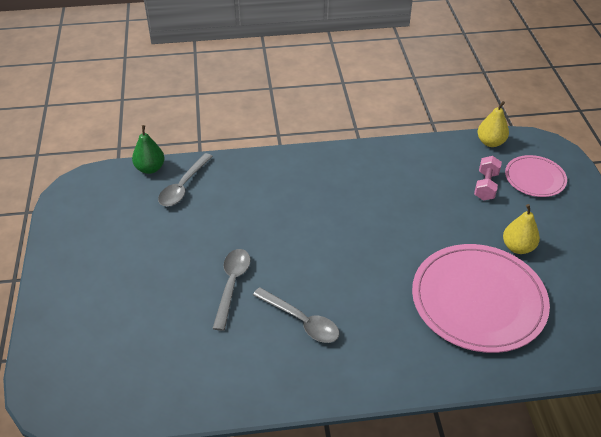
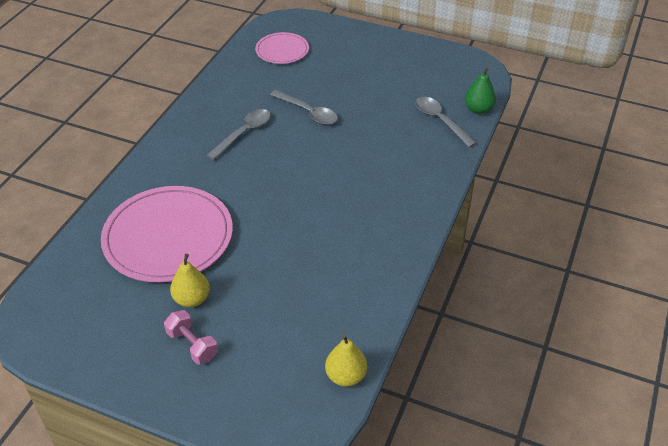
camera: 120 degrees right, 0 degrees up
(301, 321) = (244, 133): grey spoon -> grey spoon turned 150 degrees clockwise
(485, 186) = (284, 326): pink dumbbell -> pink dumbbell (192, 345)
(535, 178) = (261, 379): pink plate -> pink plate (282, 50)

